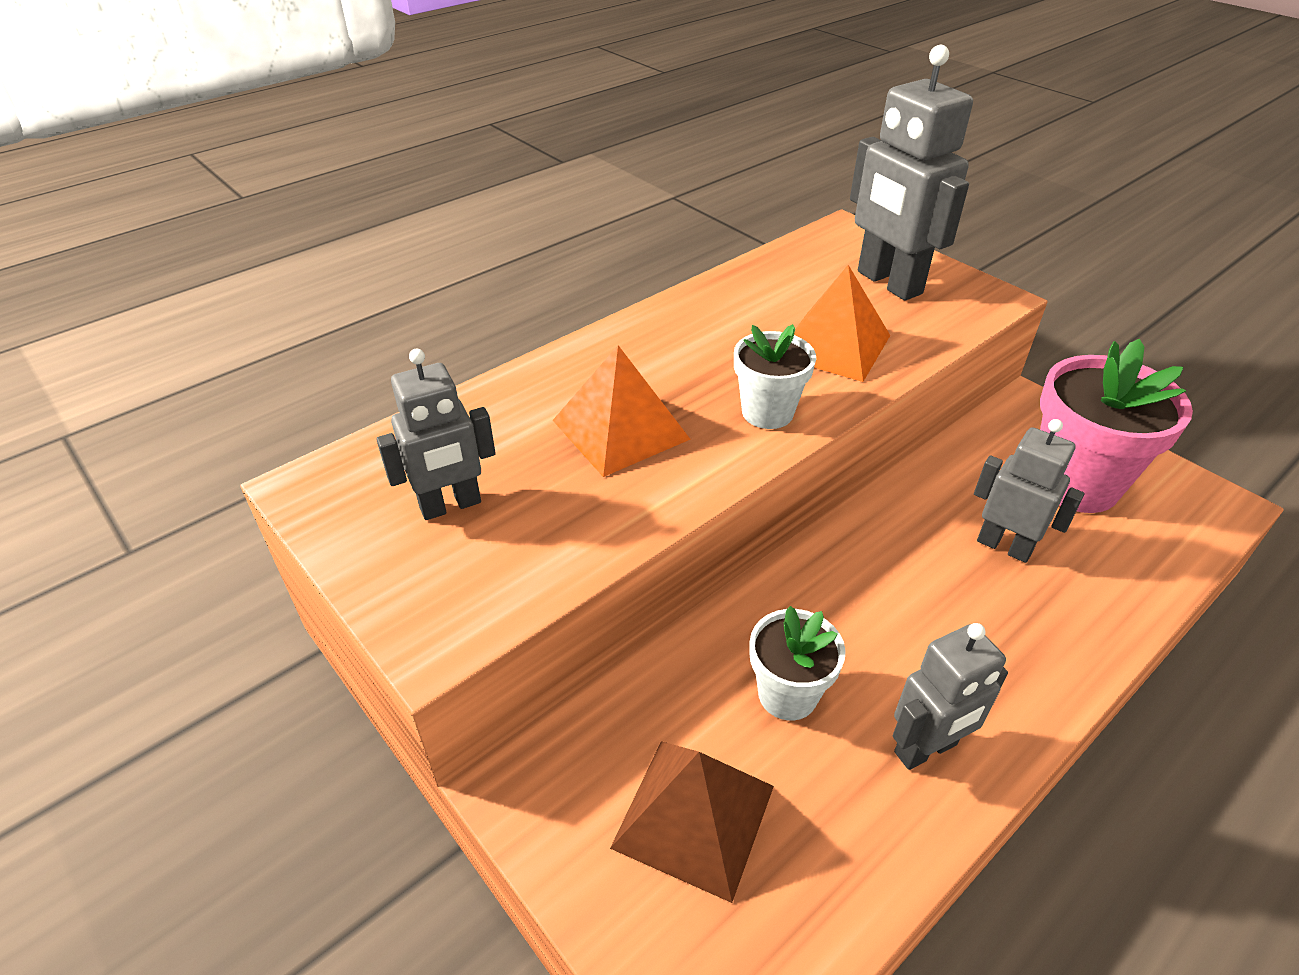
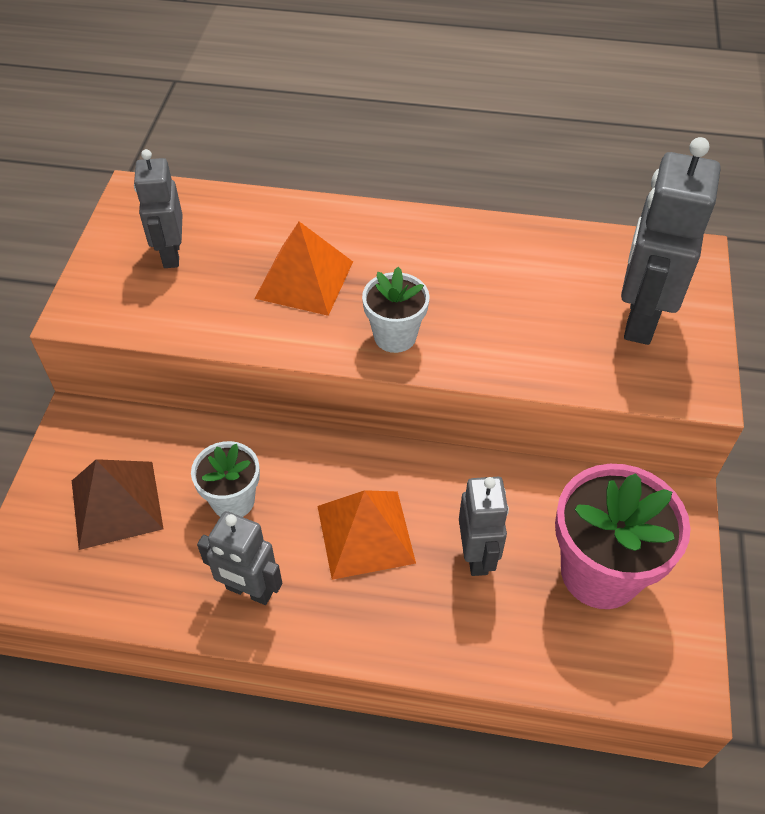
camera: 50 degrees right, 10 degrees up
(450, 505) = (171, 254): grey robot -> grey robot turned 60 degrees clockwise
(833, 345) = (513, 329): orange pyramid -> orange pyramid (365, 534)

